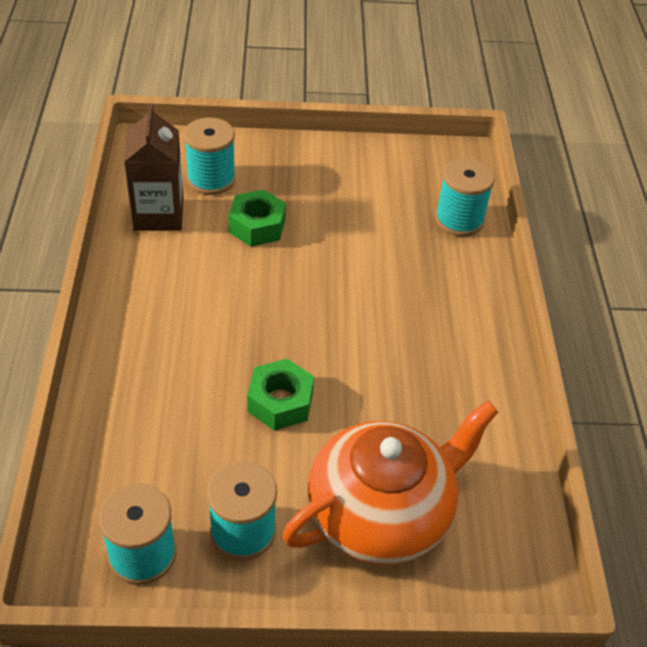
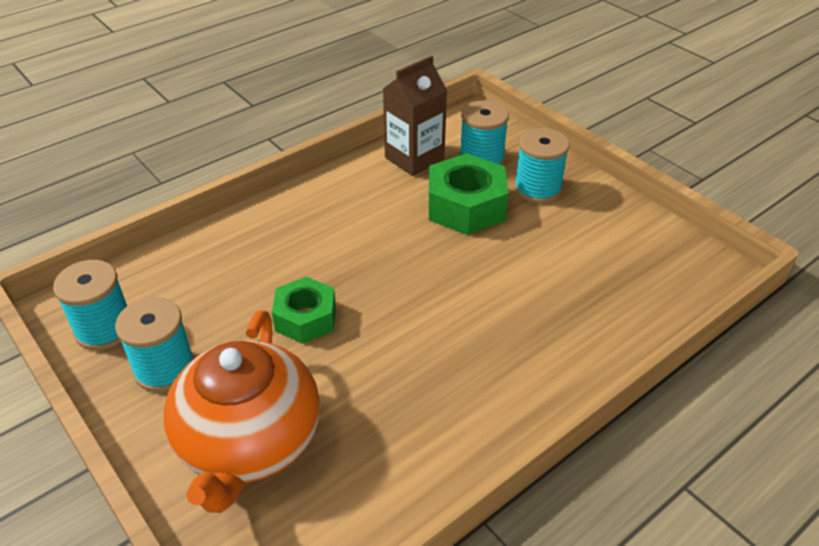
camera: 55 degrees right, 5 degrees down
(257, 226) = (466, 206): green nut -> green nut, size x1.51
(381, 514) = (249, 442): orange teapot -> orange teapot turned 75 degrees clockwise
(459, 220) = (635, 310): turquoise spool -> turquoise spool (537, 189)

